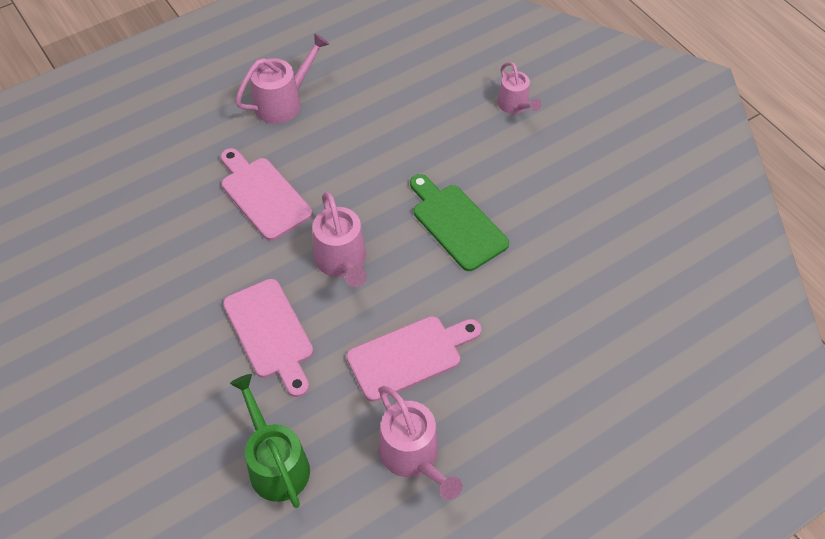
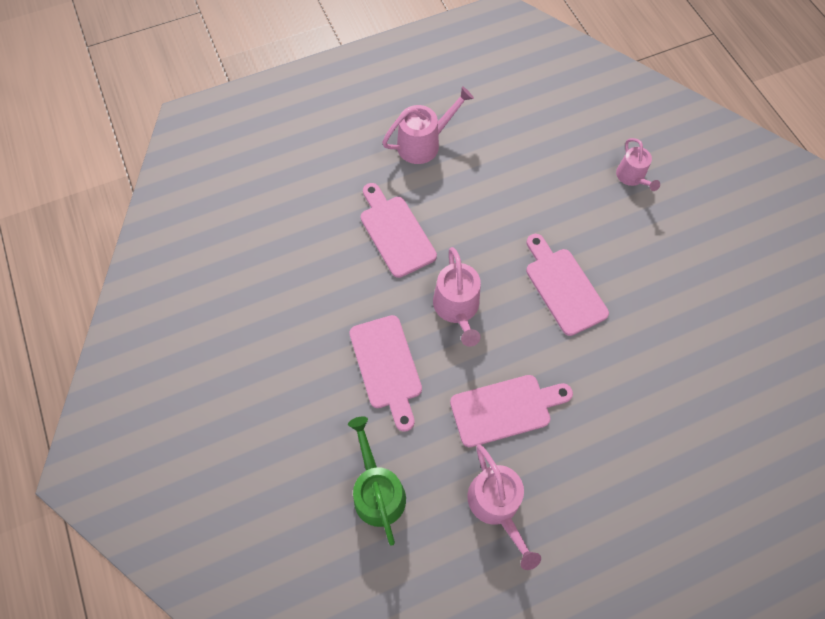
camera: 10 degrees right, 10 degrees up
(456, 224) = (563, 287): green cutting board -> pink cutting board

